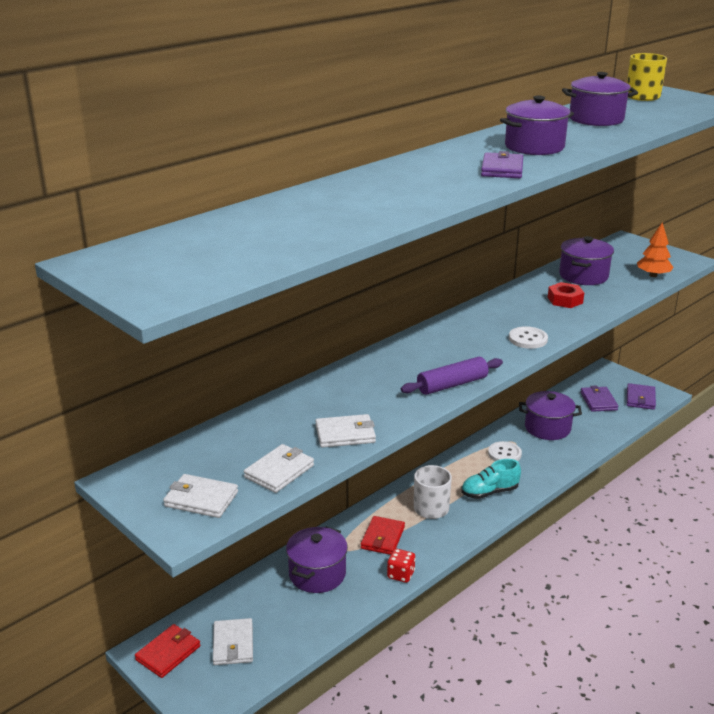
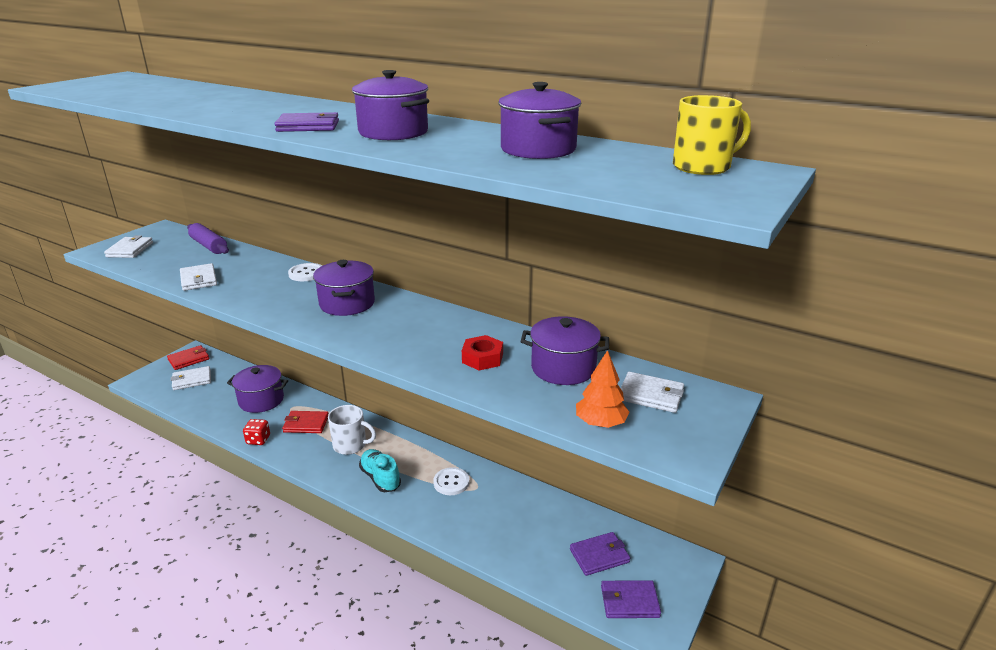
camera: 75 degrees right, 0 degrees up
(168, 653) = (189, 359): red wallet -> red wallet turned 60 degrees counterclockwise
(279, 471) = (154, 266): white wallet -> white wallet (651, 395)
(452, 385) = (275, 311): purple rolling pin -> purple rolling pin (209, 246)
(528, 339) = (374, 341): white button -> white button (306, 273)
(547, 428) = (515, 512): purple pot -> purple pot (347, 304)

